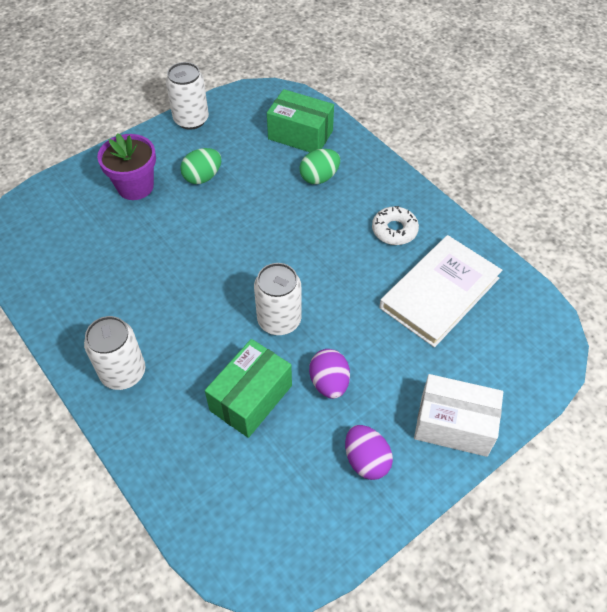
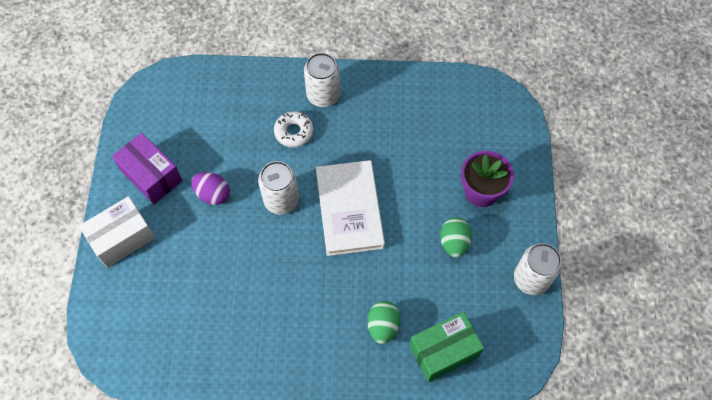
camera: 130 degrees right, 10 degrees up
(251, 398) = (244, 147): green box -> none
(366, 460) = (151, 175): purple egg -> purple box
(394, 230) = (284, 335): white donut -> white donut (294, 132)
(439, 293) = (207, 316): white book -> white book (349, 209)

